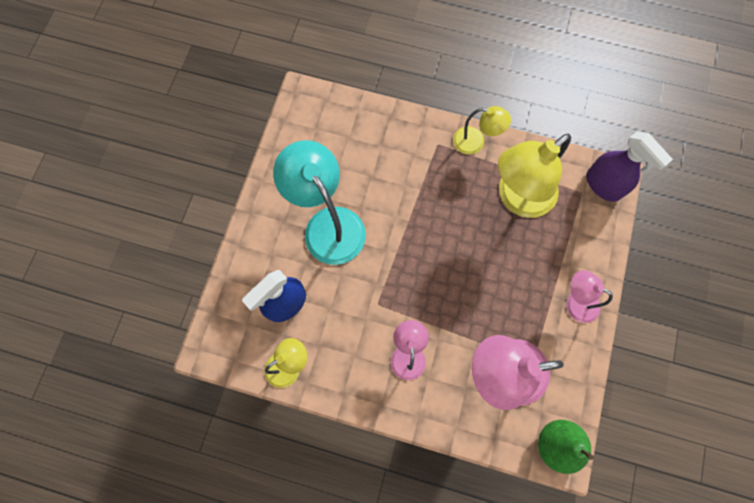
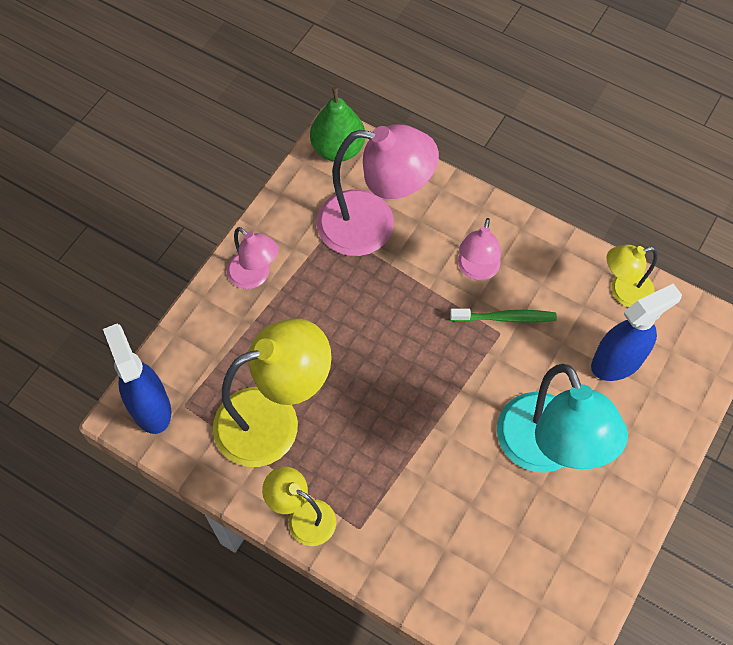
camera: 165 degrees left, 10 degrees down
(377, 318) = (505, 318): none -> green toothbrush
(603, 185) = (150, 407): purple spray bottle -> blue spray bottle

